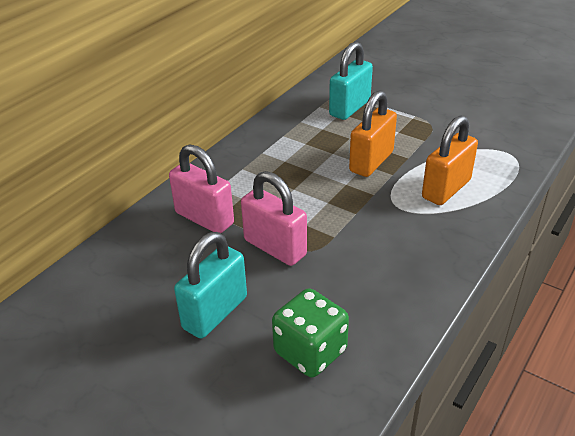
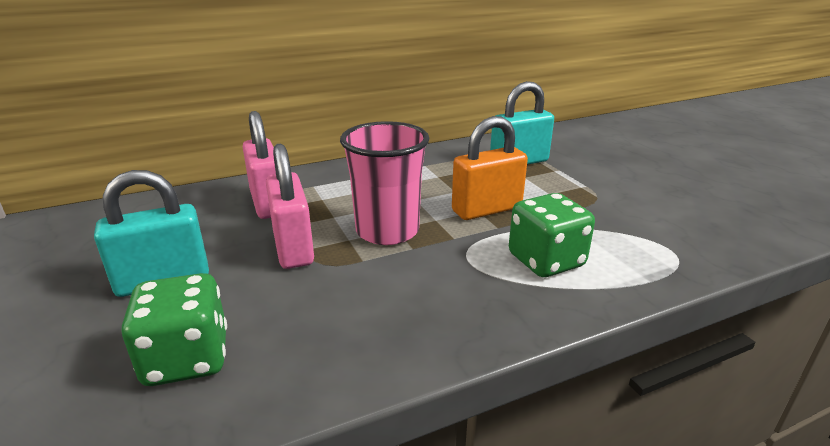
camera: 30 degrees right, 10 degrees down
(324, 206) = (387, 231): none -> pink cup
(446, 189) = (546, 261): orange padlock -> green dice

